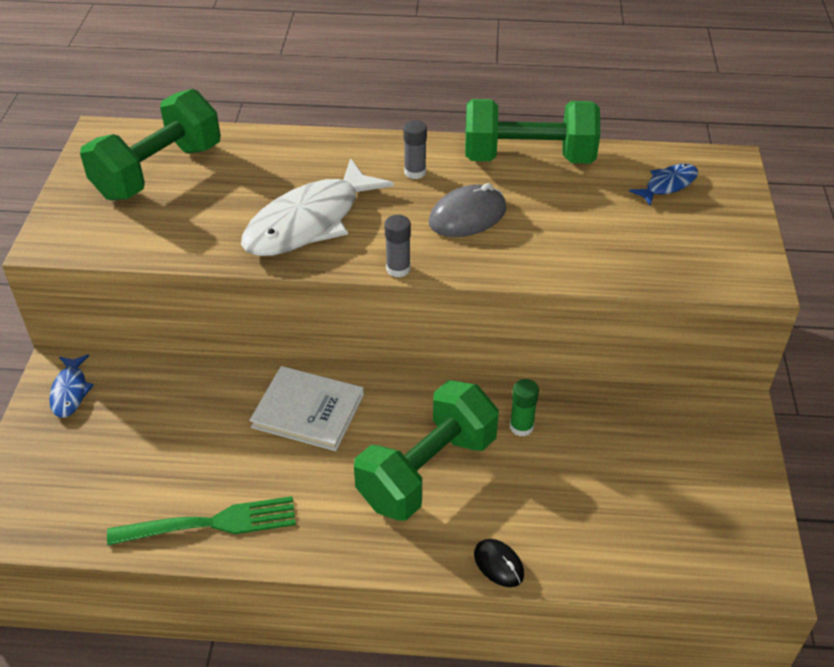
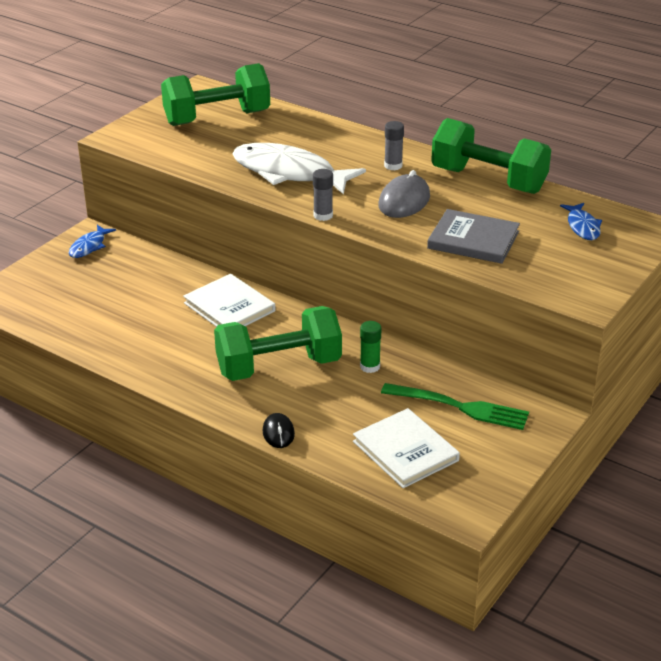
camera: 30 degrees right, 10 degrees down
(210, 524) = (113, 343): green fork -> green fork (459, 407)
(309, 222) = (289, 173): white fish -> white fish turned 45 degrees clockwise
(467, 216) = (404, 201): grey mouse -> grey mouse turned 60 degrees counterclockwise
(582, 242) = (473, 240): none -> grey book
(645, 523) = (405, 451): none -> white book
(668, 185) = (582, 227): blue fish -> blue fish turned 90 degrees clockwise

